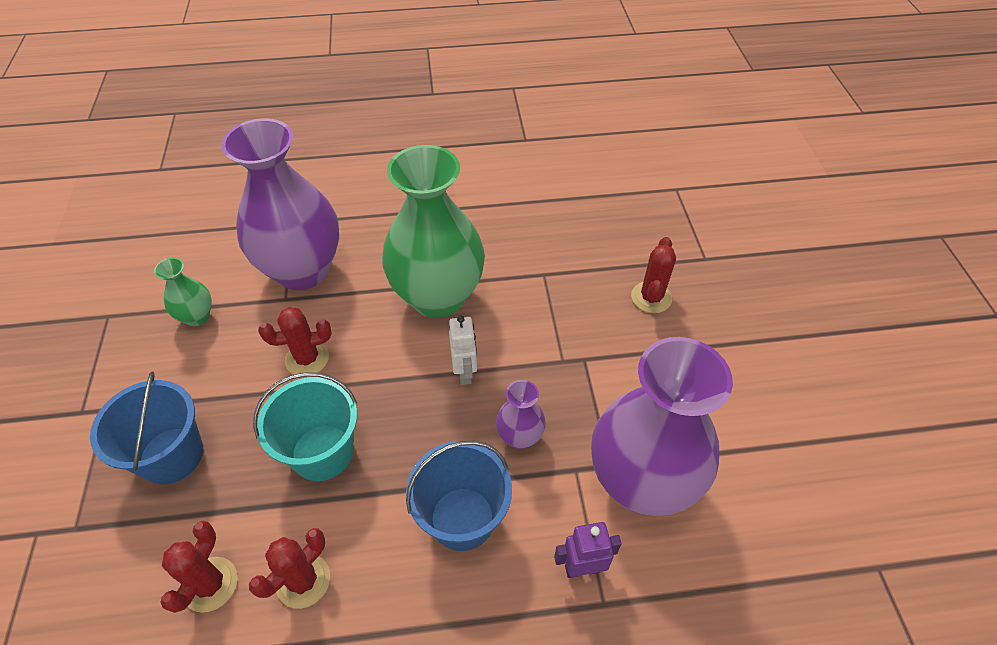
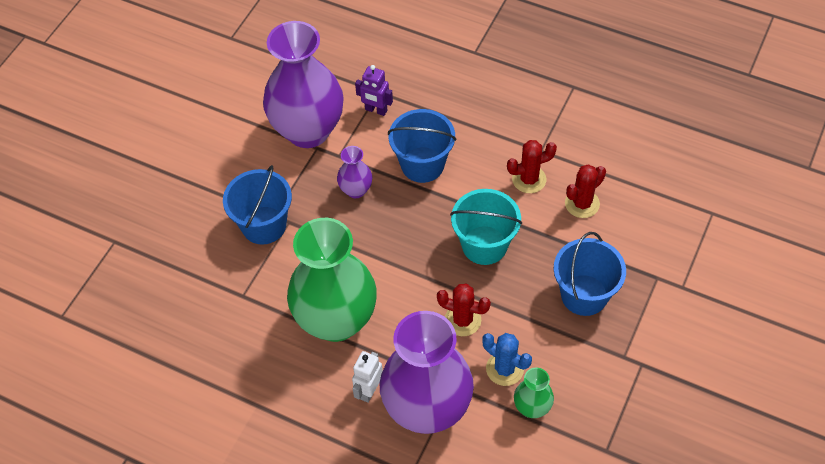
camera: 145 degrees left, 5 degrees up
(239, 336) = (504, 369): none -> blue cactus
(465, 372) = (359, 249): white robot -> white robot (369, 390)
(585, 344) = (264, 225): none -> blue bucket
(651, 297) = (186, 233): red cactus -> none

